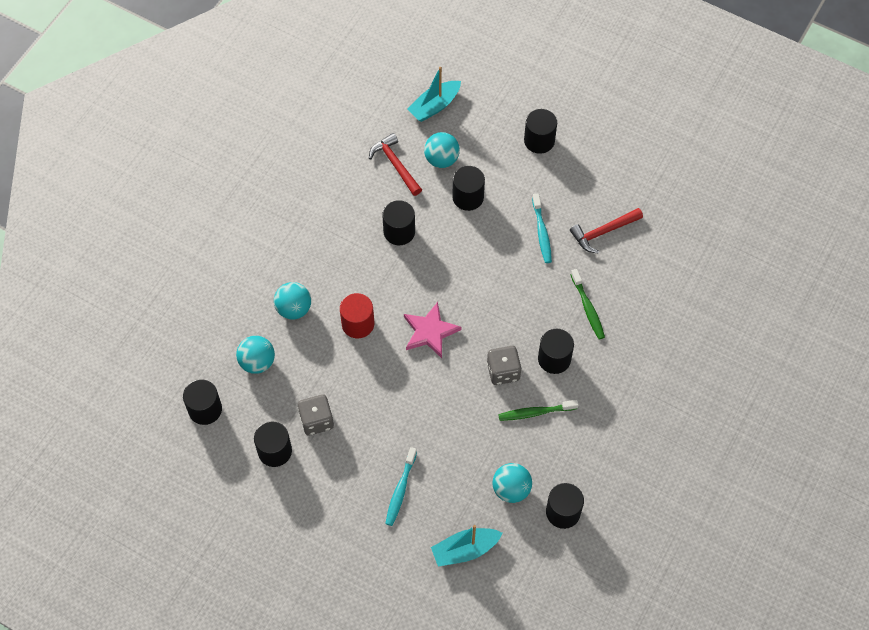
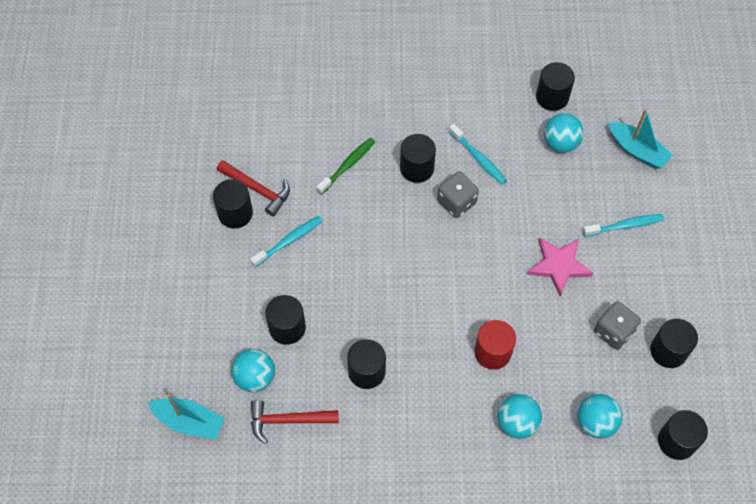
camera: 120 degrees left, 0 degrees up
(395, 164) = (288, 420): red hammer -> red hammer turned 60 degrees clockwise
(430, 332) = (458, 283): pink star -> pink star (558, 266)
(535, 412) = (478, 158): green toothbrush -> turquoise toothbrush
(539, 140) = (180, 295): black cylinder -> black cylinder (235, 213)

